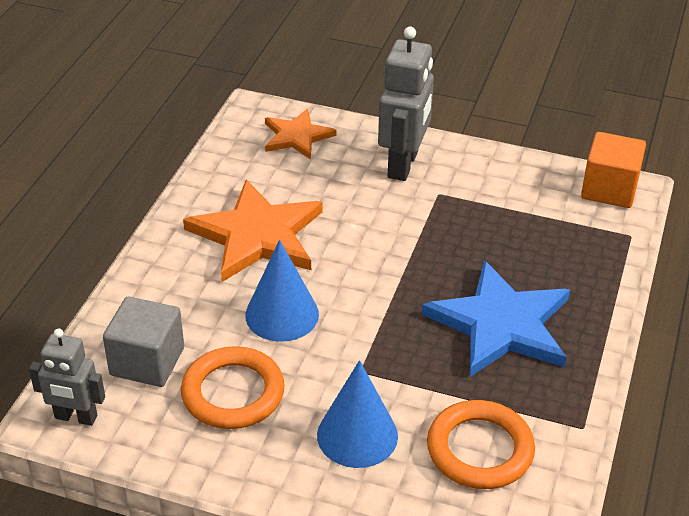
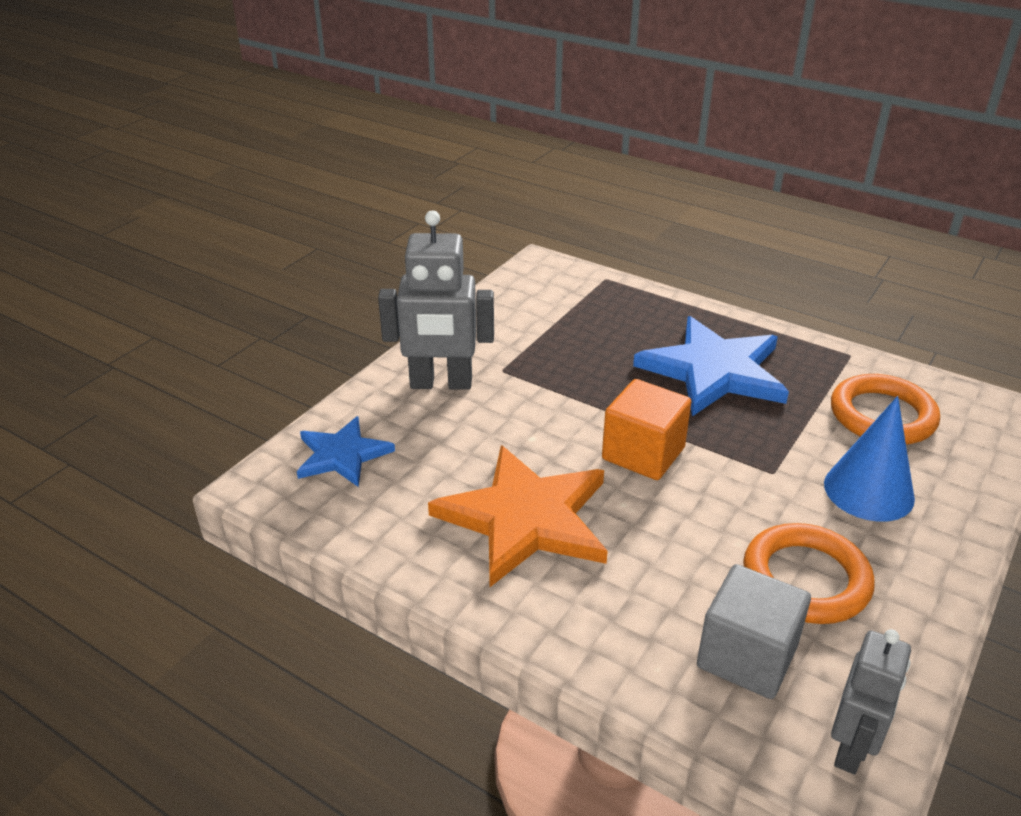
camera: 75 degrees left, 5 degrees down
(282, 314) = (676, 518): blue cone -> none
(297, 136) = (342, 455): orange star -> blue star
(403, 165) = (441, 384): grey robot -> grey robot turned 150 degrees clockwise
(609, 189) = (537, 274): orange cube -> orange cube (643, 453)

